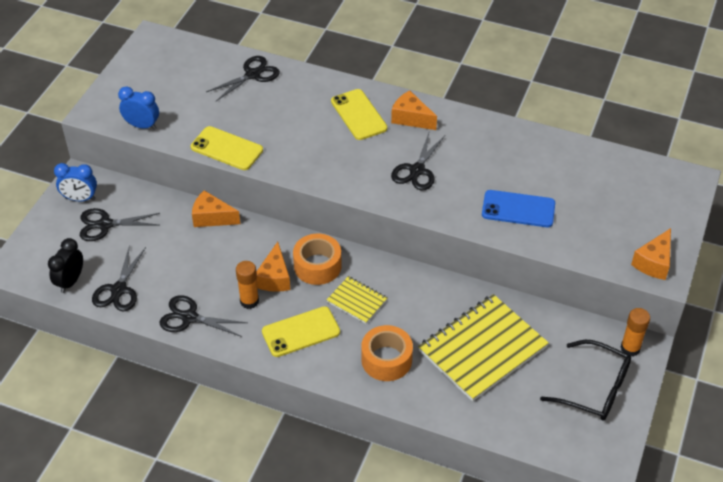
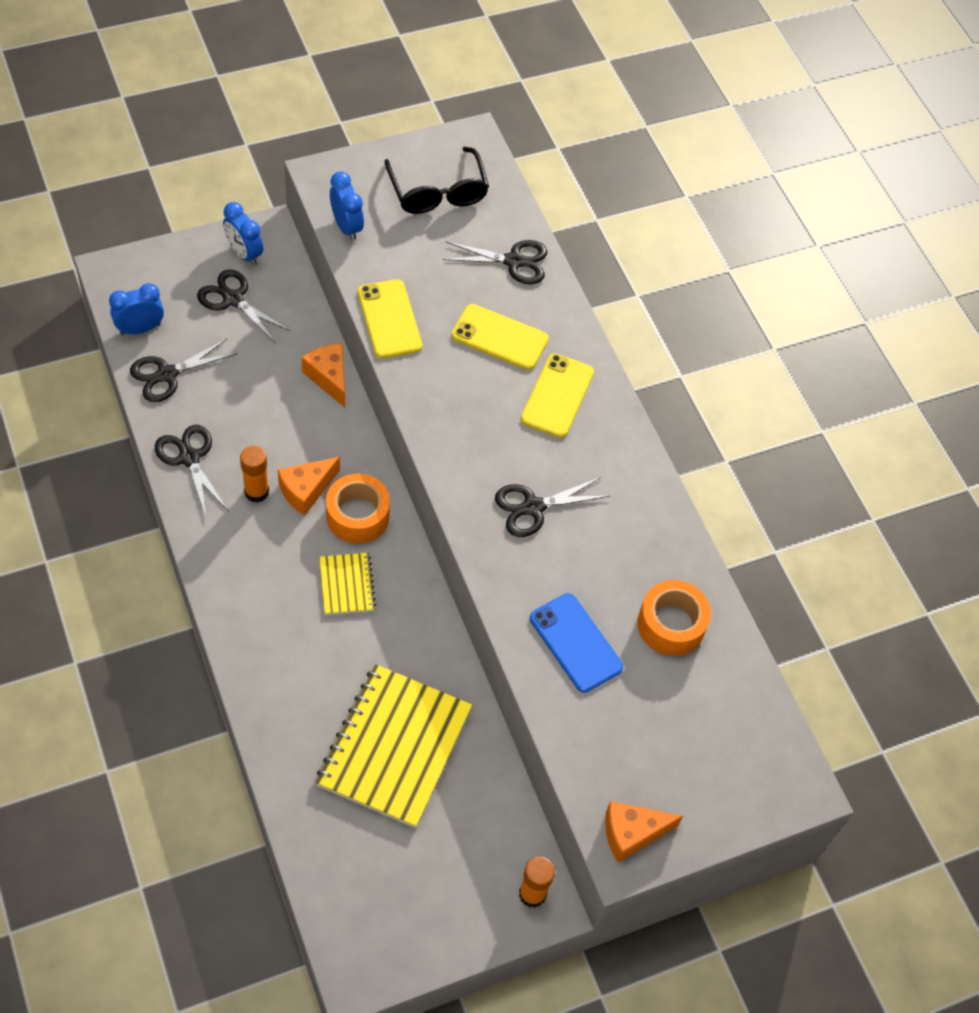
camera: 40 degrees right, 10 degrees up
(70, 281) = (140, 329): black clock -> blue clock
(301, 332) = (261, 565): yellow phone -> yellow phone (499, 337)
(386, 360) = (297, 668): orange tape -> orange tape (671, 625)
(411, 118) = (603, 446): orange cheese -> none
(482, 349) = (394, 747): yellow notebook -> yellow notebook turned 75 degrees counterclockwise
(594, 389) = (442, 894): black glasses -> black glasses (437, 191)

